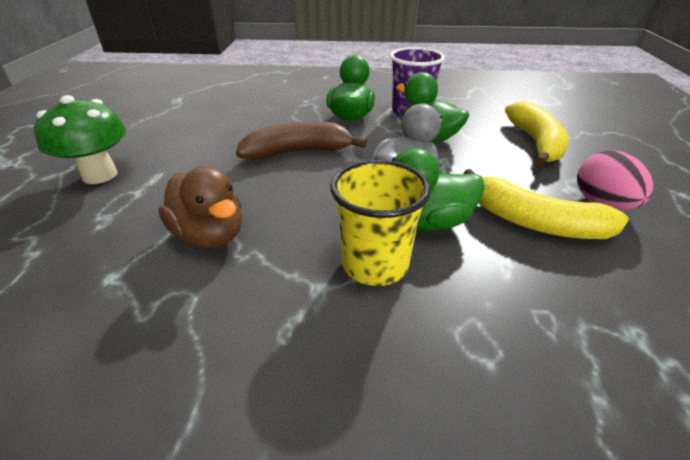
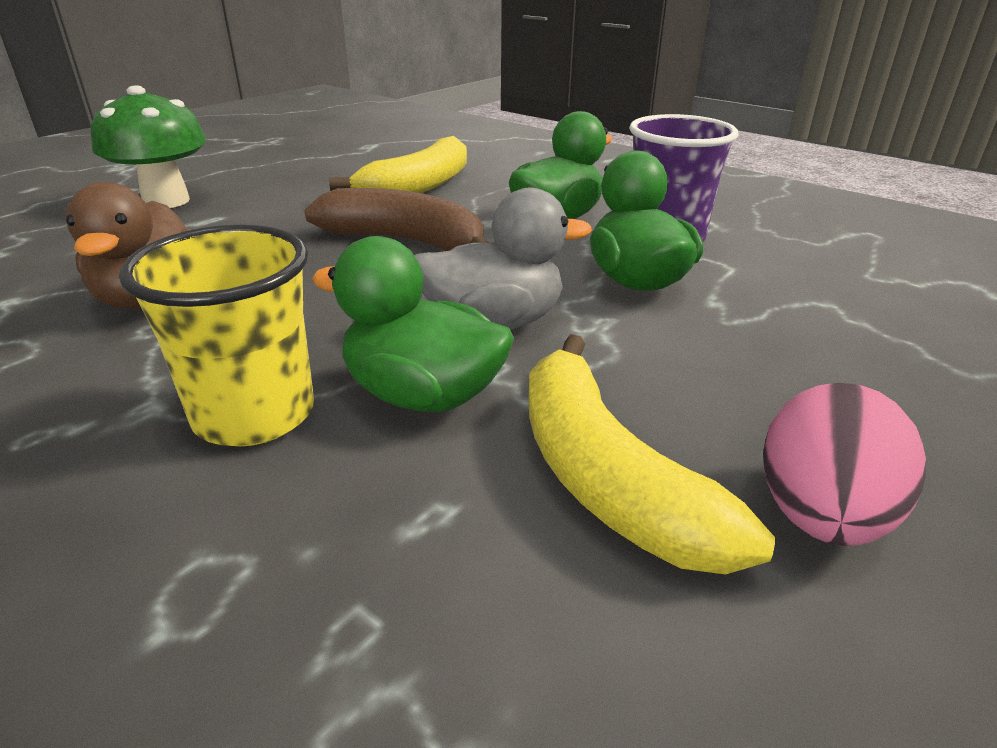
camera: 35 degrees right, 5 degrees down
(536, 142) = (847, 354): yellow banana -> yellow banana (418, 186)

